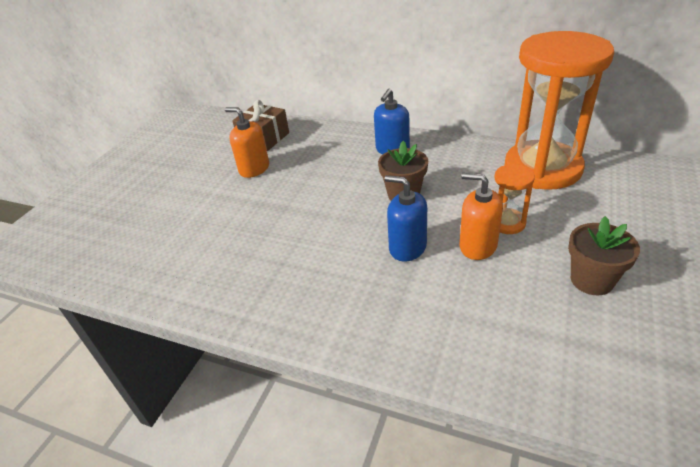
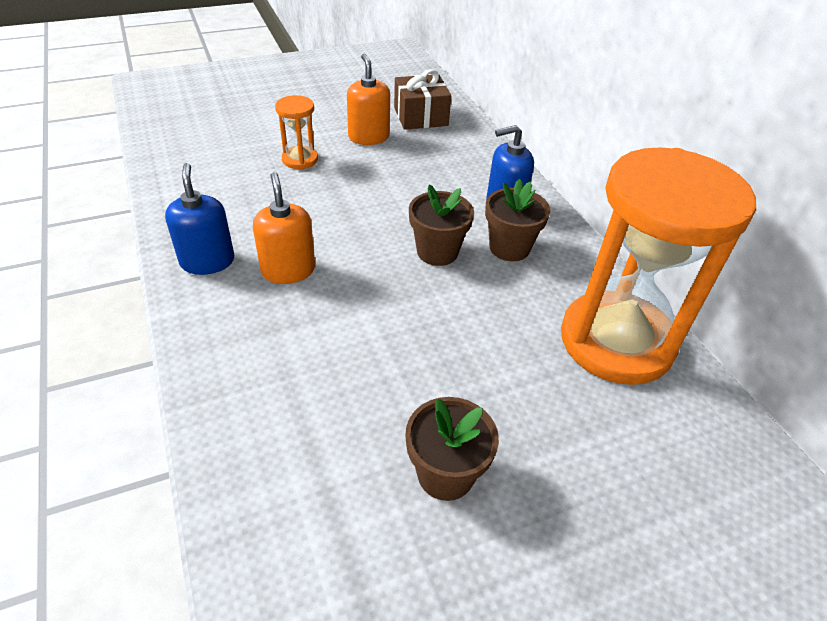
camera: 40 degrees right, 5 degrees up
(407, 247) = (356, 296): blue soap dispenser -> blue soap dispenser (207, 261)
(431, 166) = (509, 248): none -> brown flower pot
(477, 246) = (410, 348): orange soap dispenser -> orange soap dispenser (288, 270)
(507, 223) = (475, 355): orange hourglass -> orange hourglass (300, 159)

